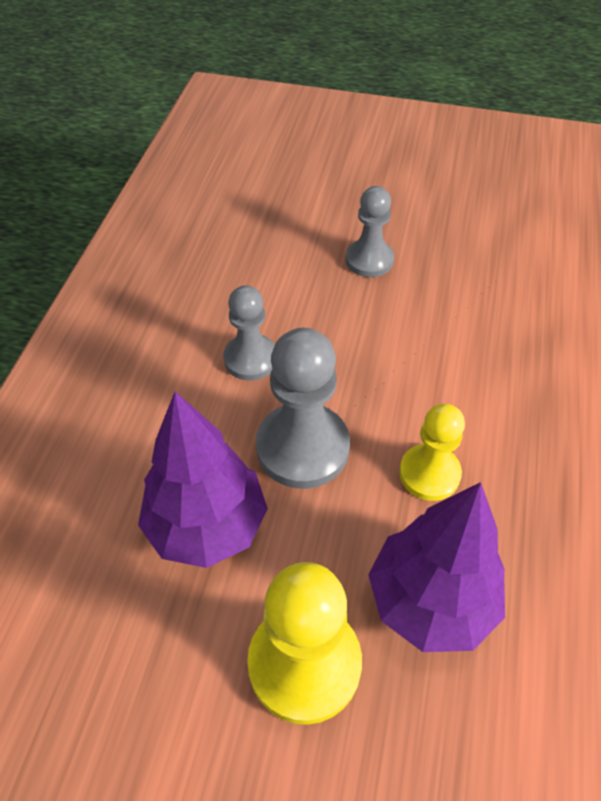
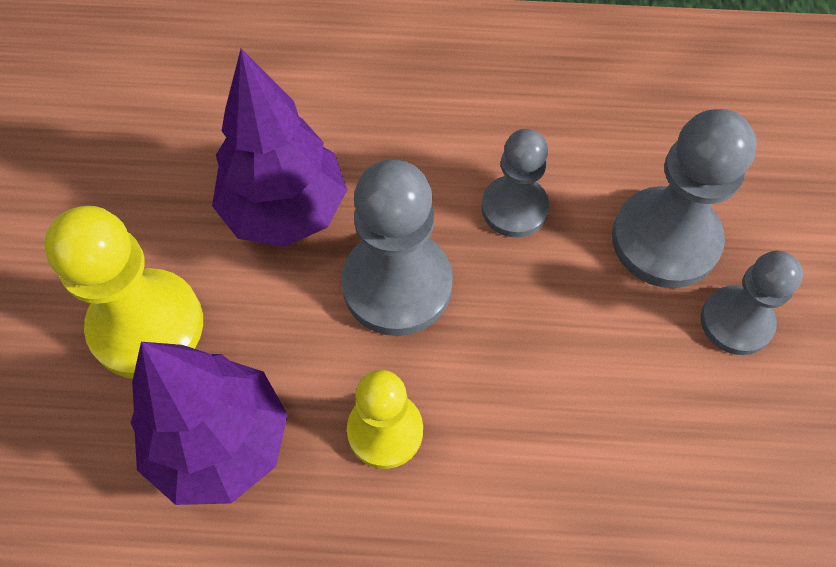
camera: 80 degrees right, 10 degrees up
(300, 280) = (665, 240): none -> grey pawn

